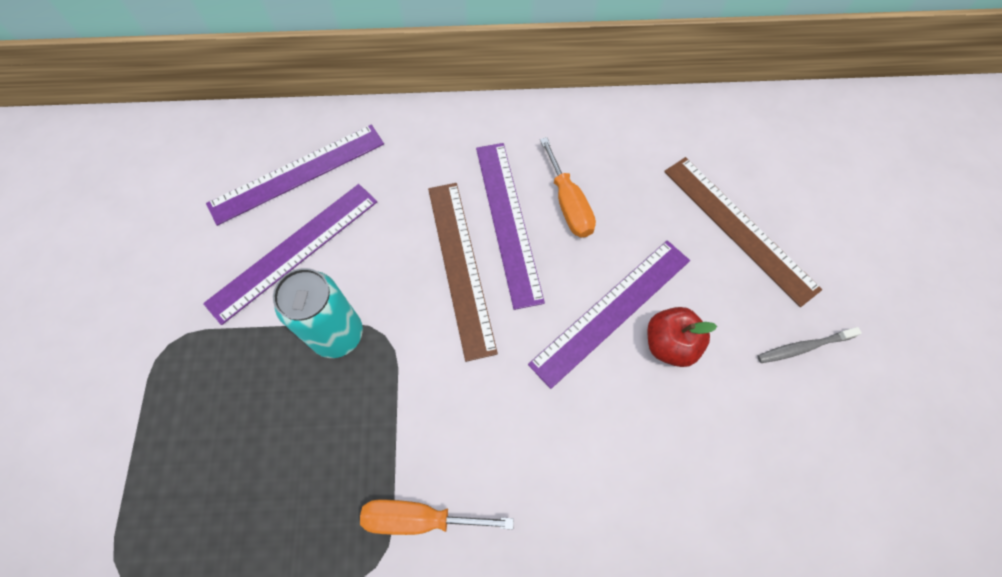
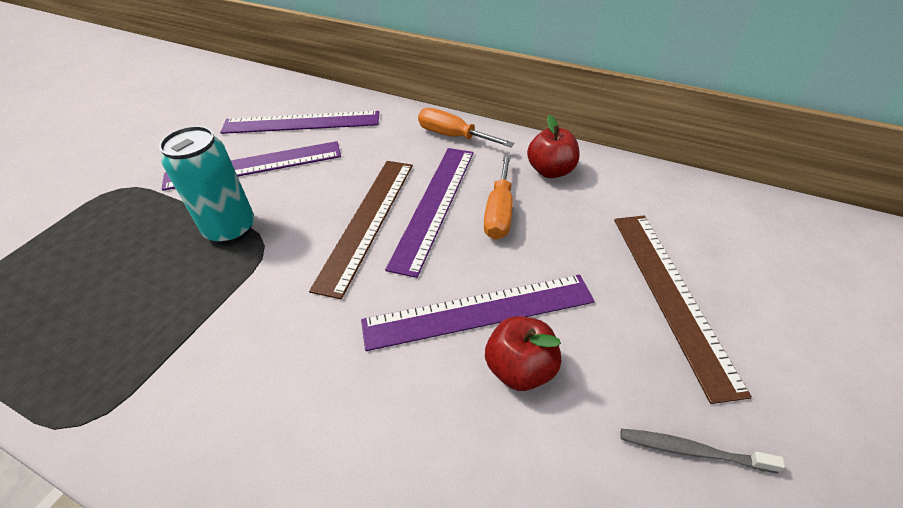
camera: 30 degrees right, 20 degrees down
(419, 518) = (154, 402): orange screwdriver -> orange screwdriver (453, 136)
(584, 137) = (551, 171): none -> red apple

